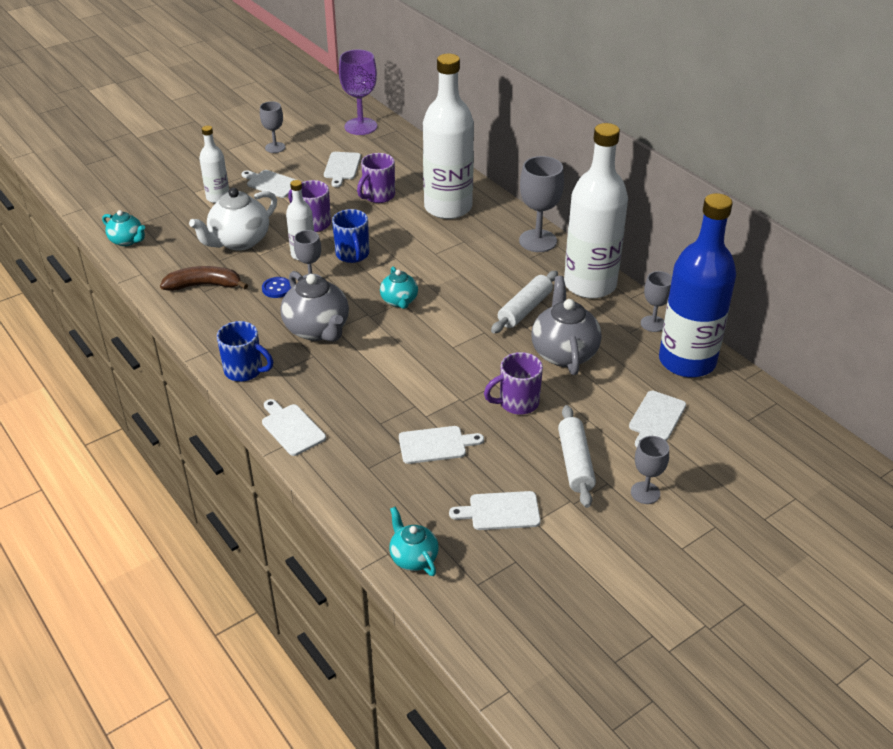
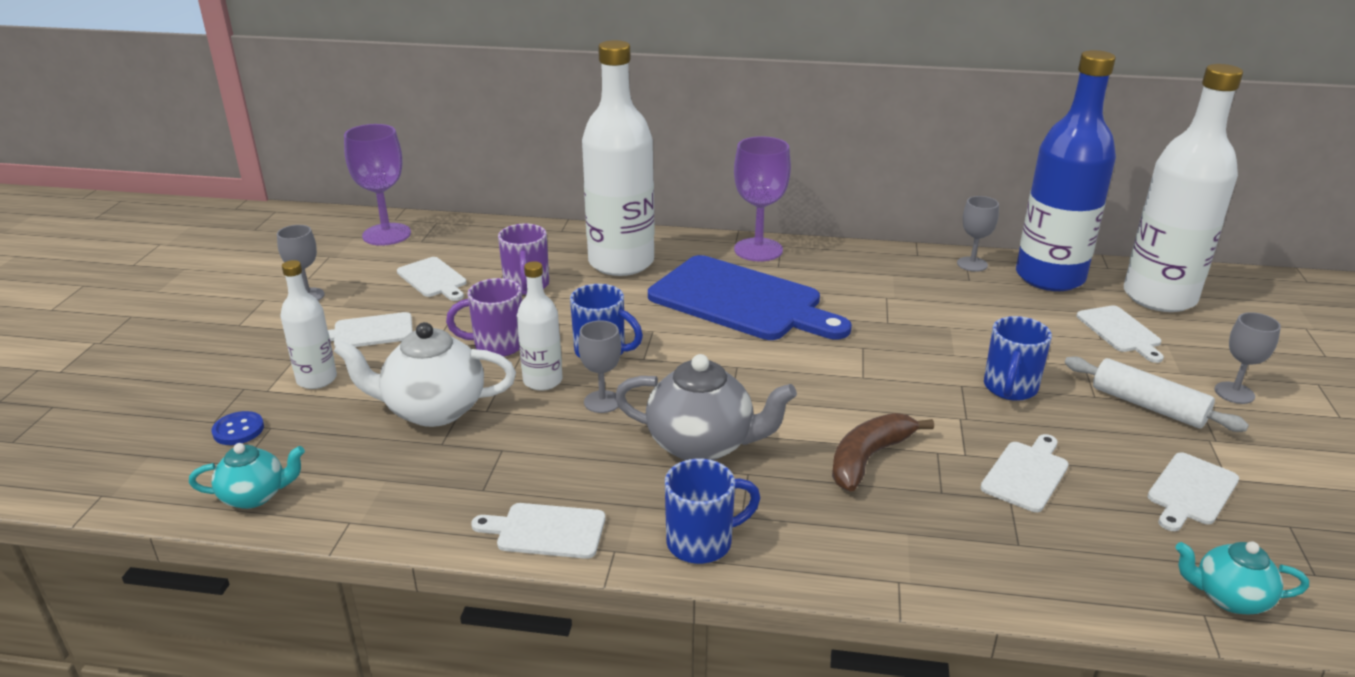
camera: 45 degrees left, 10 degrees down
(204, 285) = (472, 482): brown banana -> brown banana (869, 458)
(239, 241) = (433, 410): white teapot -> white teapot turned 90 degrees clockwise
(277, 288) = (575, 432): blue button -> blue button (238, 430)
(292, 428) = (871, 564): white cutting board -> white cutting board (546, 530)
(399, 301) = (734, 367): turquoise teapot -> none
(469, 267) = (741, 301): none -> blue cutting board
(517, 403) = (1009, 388): purple mug -> blue mug
(525, 309) = (858, 309): white rolling pin -> none
(537, 241) = (758, 250): grey goblet -> purple goblet
(564, 353) = (958, 324): grey teapot -> none
(590, 285) = (868, 261): white bottle -> white bottle (1159, 297)

